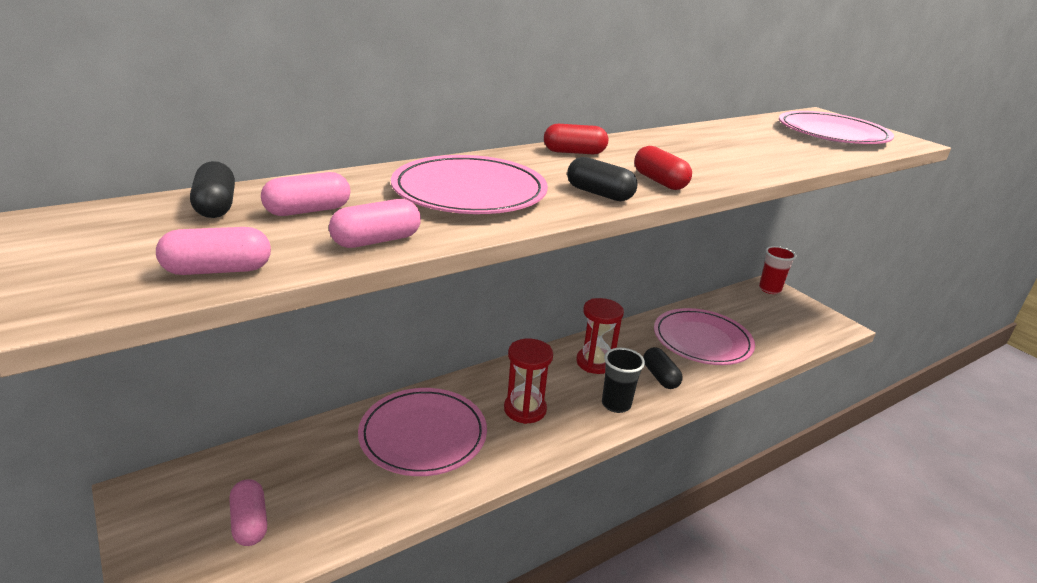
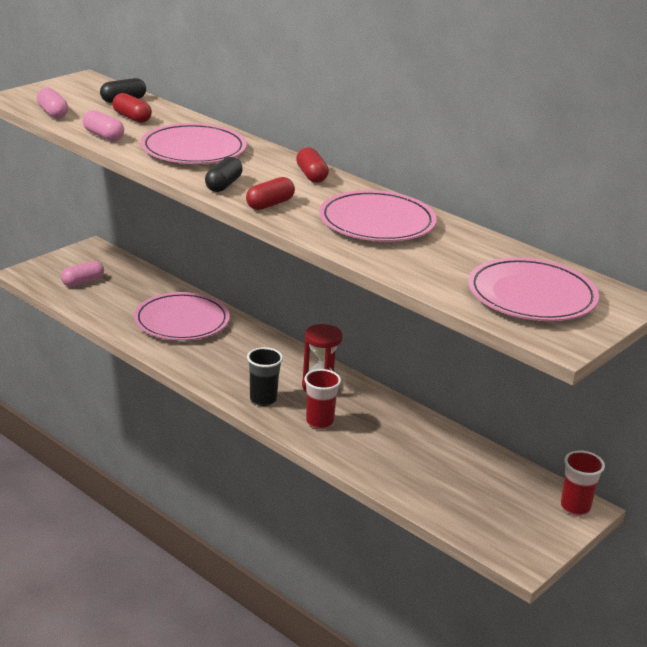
camera: 75 degrees right, 0 degrees up
(308, 211) = (132, 118): pink capsule -> red capsule
(525, 409) = (232, 358): red hourglass -> none
(660, 377) = (319, 422): black capsule -> red cup
(702, 340) = (405, 449): pink plate -> pink plate (377, 222)

